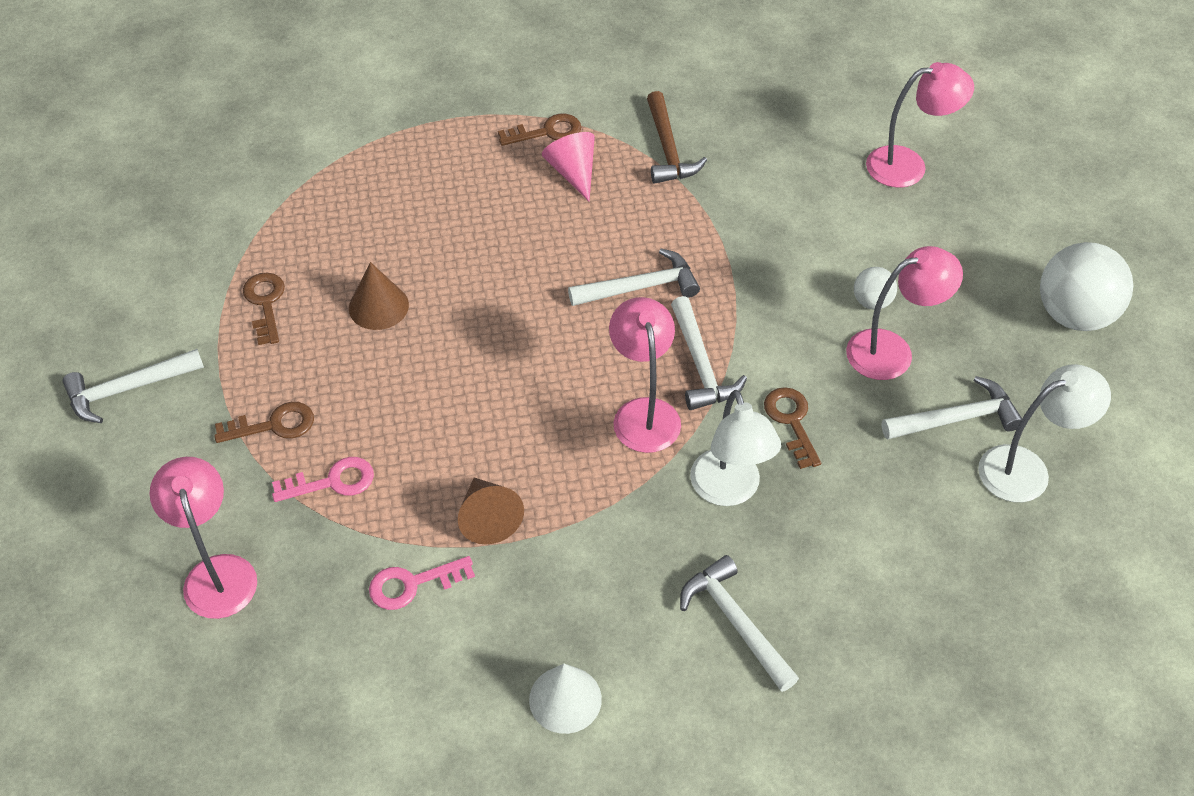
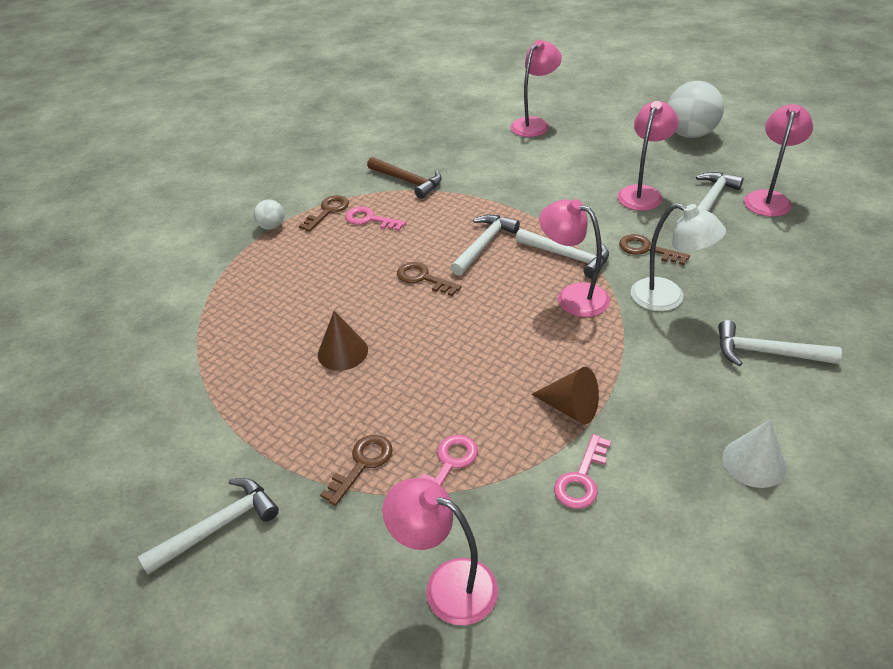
camera: 40 degrees left, 10 degrees down
(128, 389) = (218, 526): white hammer -> white hammer turned 150 degrees counterclockwise
(265, 303) = (260, 402): brown key -> brown key (423, 278)
(573, 172) = (370, 219): pink cone -> pink key
(872, 302) = (603, 181): white ball -> white ball (272, 226)
(1026, 469) = (768, 198): white lamp -> pink lamp

